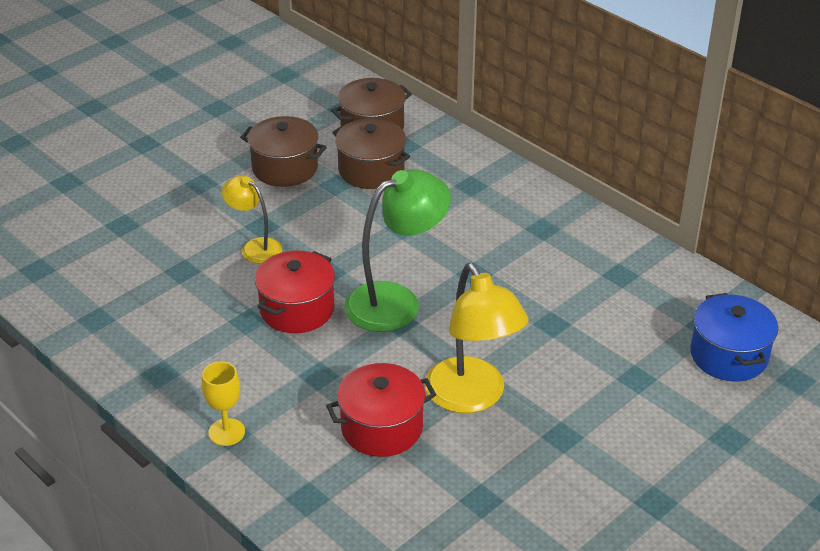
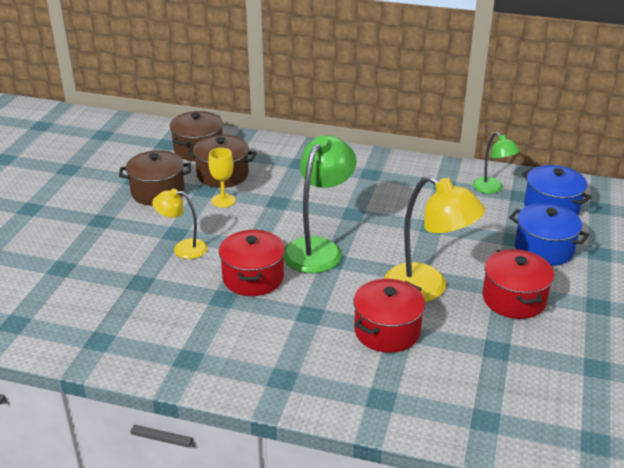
camera: 30 degrees left, 5 degrees down
(226, 432) = (279, 379): yellow goblet -> yellow goblet (223, 200)
(560, 451) = (514, 299): none -> red pot
(661, 405) = (544, 249): none -> blue pot
(676, 302) = (492, 189): none -> green lamp

